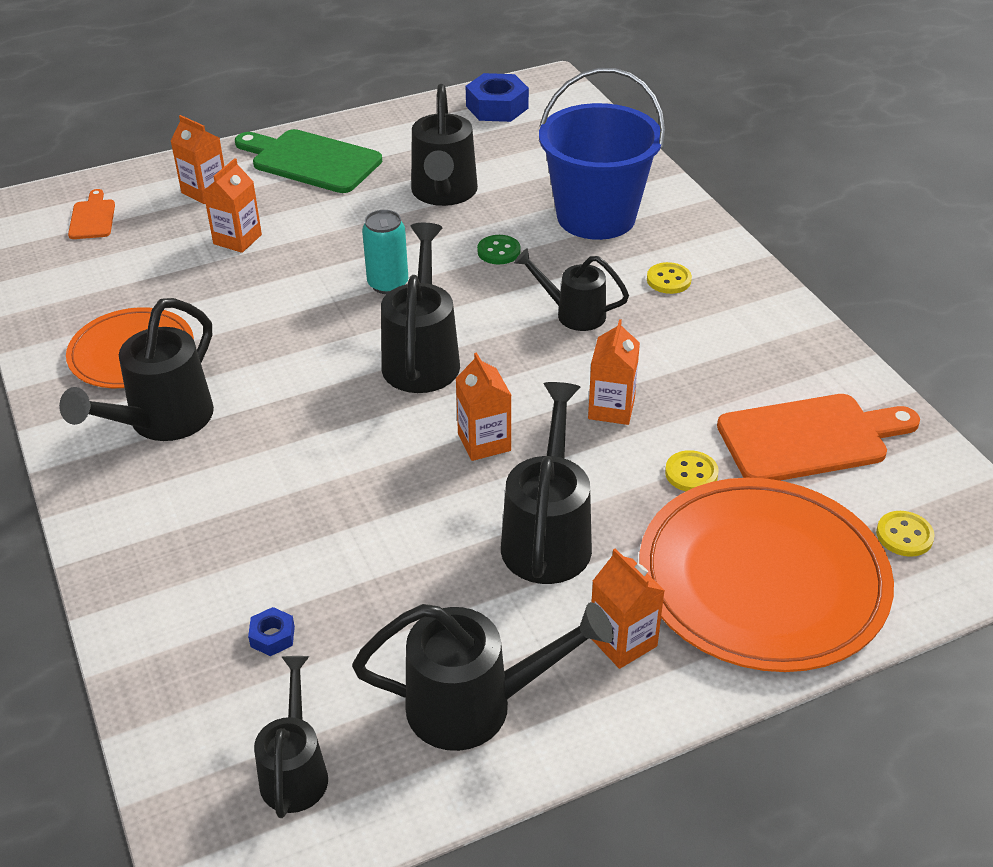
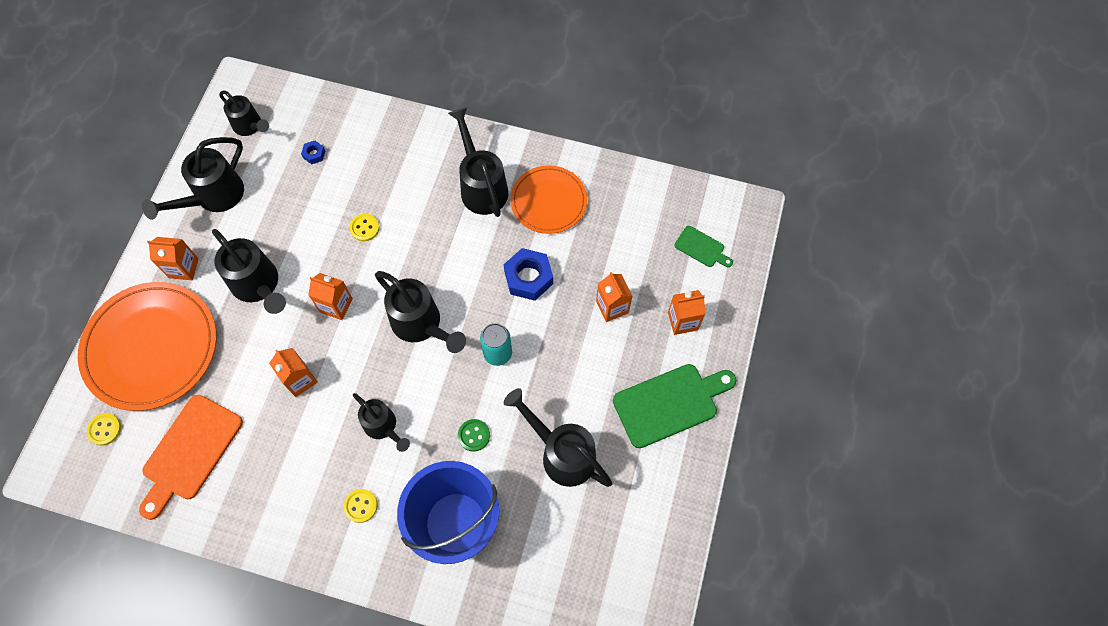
camera: 130 degrees right, 25 degrees up
(92, 218) = (701, 248): orange cutting board -> green cutting board
(497, 107) = (643, 579): blue nut -> blue nut (528, 278)
(573, 314) = (383, 426): black watering can -> black watering can turned 75 degrees clockwise
(691, 473) = (228, 376): yellow button -> yellow button (364, 228)

